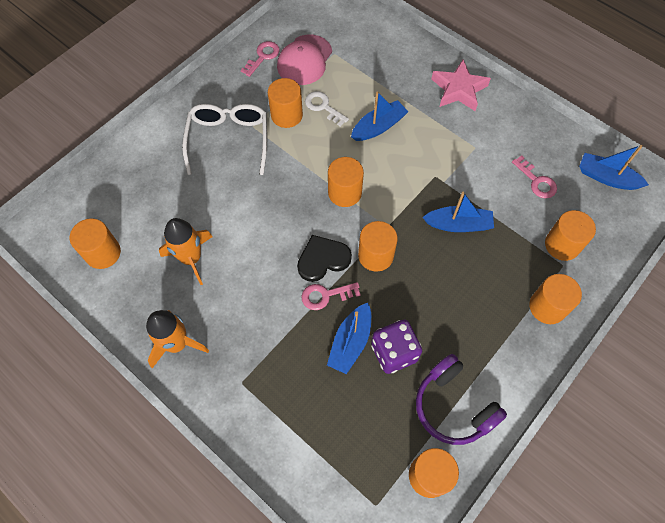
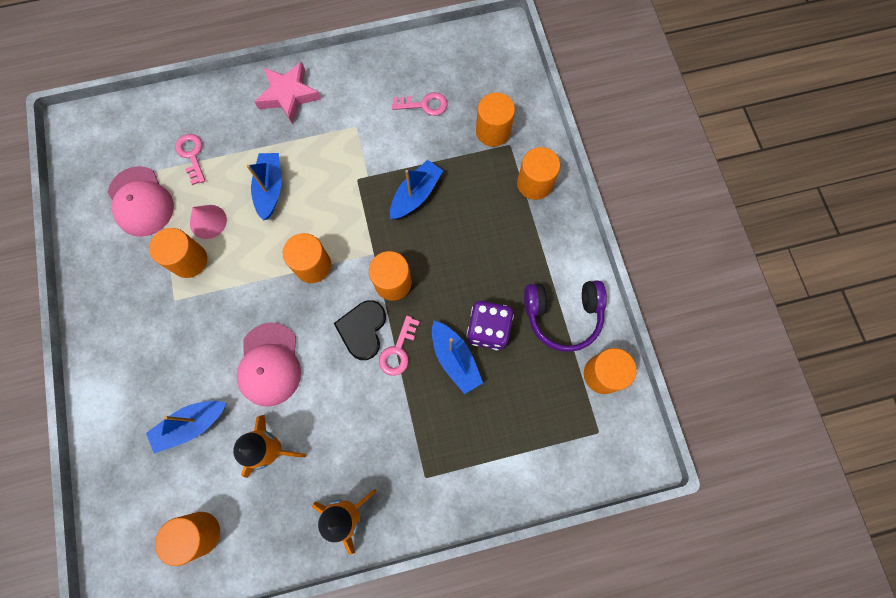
camera: 55 degrees left, 10 degrees up
(228, 140) = (171, 332): white glasses -> none
(250, 215) = (269, 364): none -> pink cap
(263, 57) = (102, 237): pink key -> pink key (192, 155)
(323, 107) = (208, 221): white key -> pink cone
(606, 177) = (462, 52): blue boat -> blue boat (191, 425)

